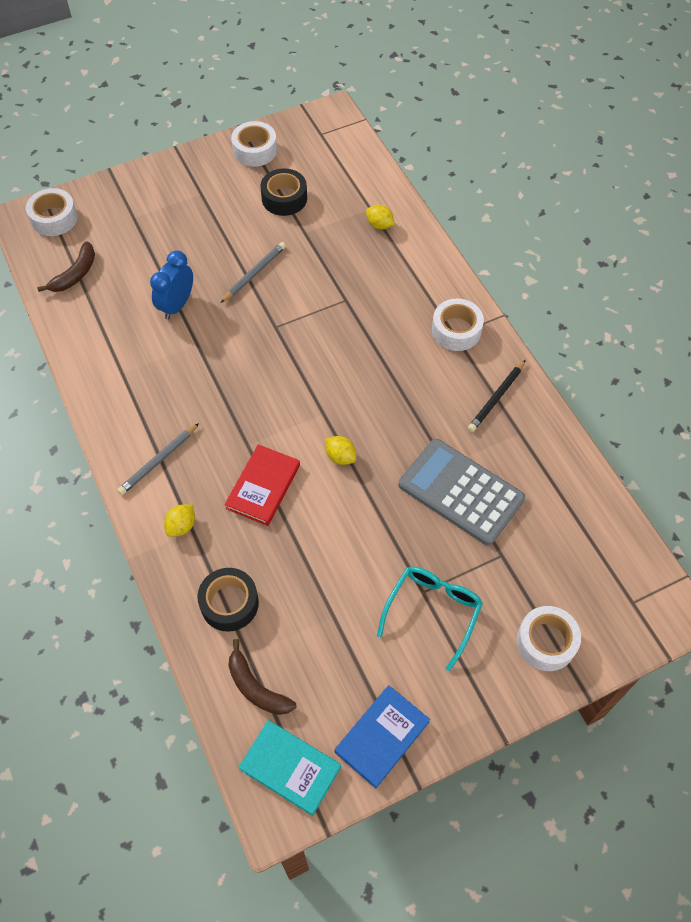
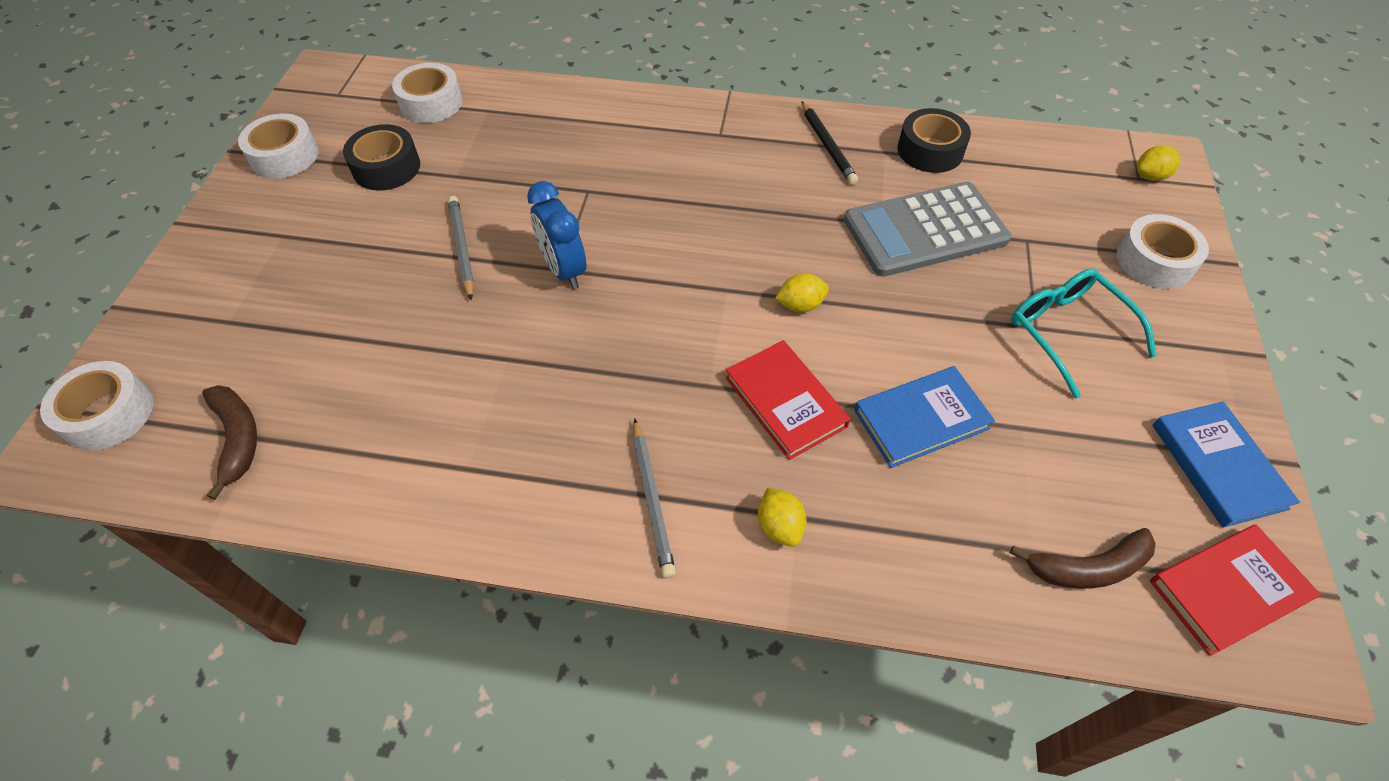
camera: 55 degrees left, 5 degrees down
(177, 305) = (423, 348): blue clock -> blue clock (564, 270)
(229, 603) = (939, 532): black tape -> black tape (930, 150)
(290, 768) = (1228, 590): turquoise book -> red book
(300, 560) = (921, 419): none -> blue book
(379, 225) = (518, 115): yellow lemon -> yellow lemon (1150, 176)
(456, 330) = (716, 130): white tape -> white tape (431, 103)

